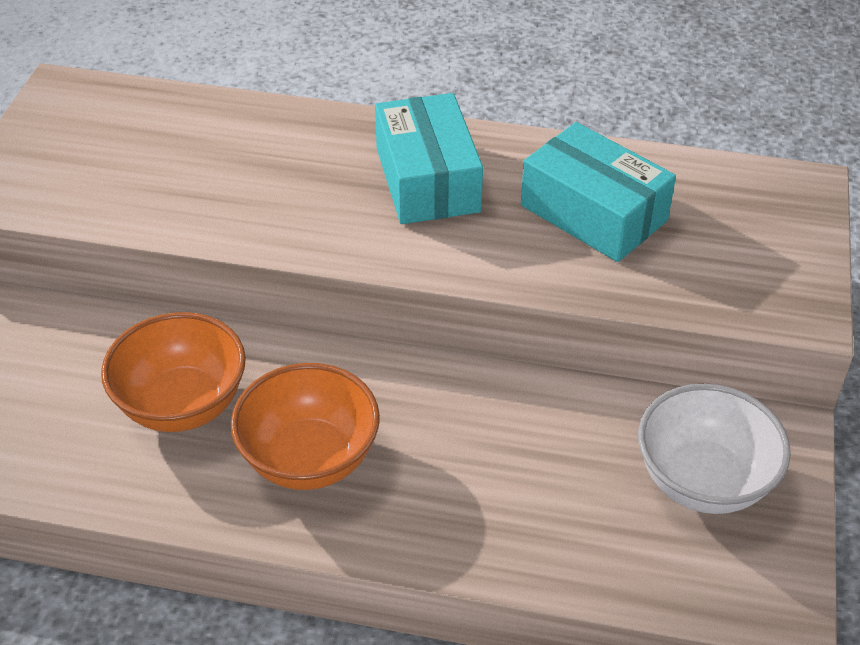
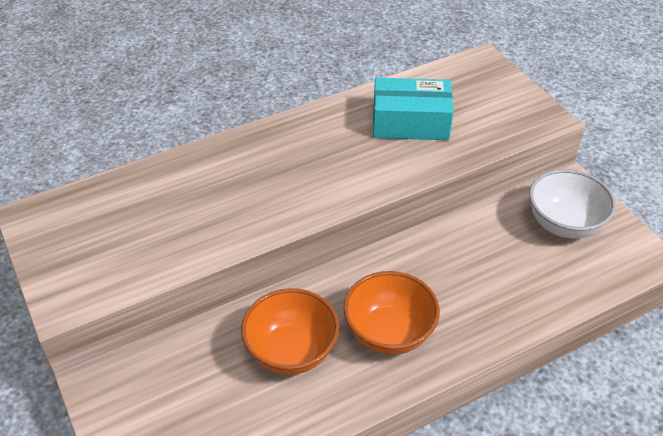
camera: 40 degrees left, 0 degrees up
(427, 179) = (312, 150): turquoise box -> none

